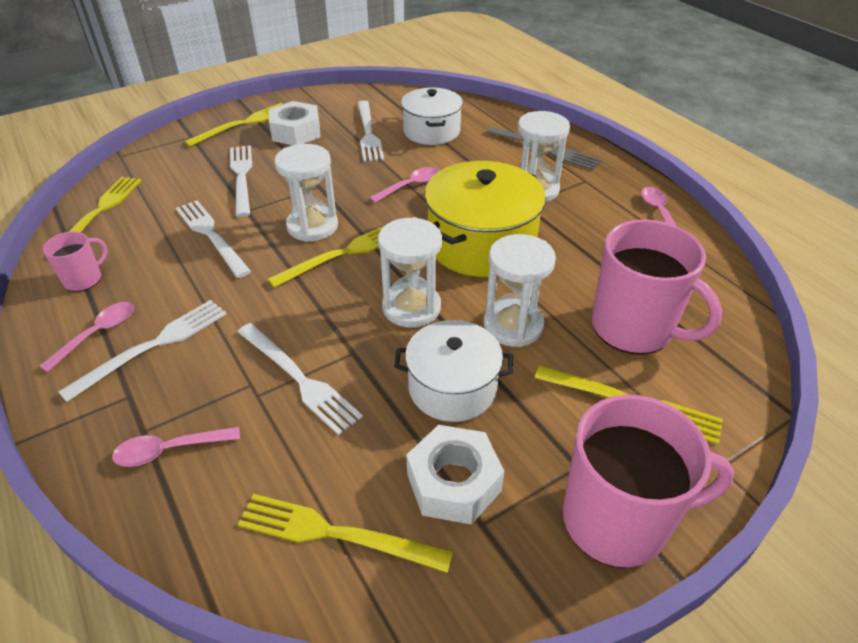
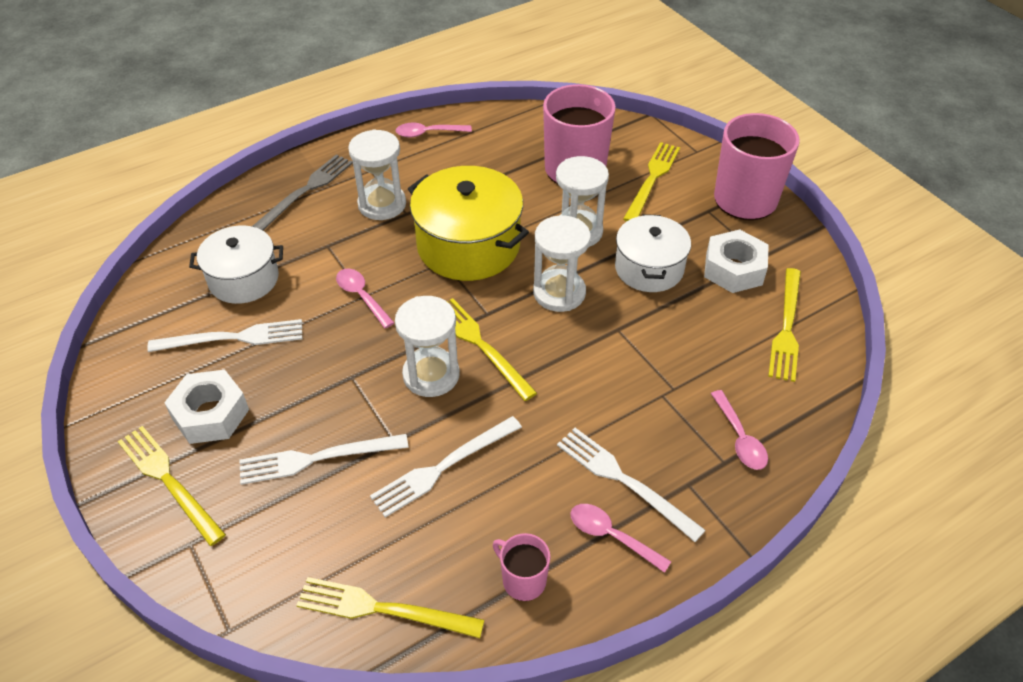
camera: 90 degrees left, 5 degrees up
(299, 379) = (652, 362): white fork -> none

